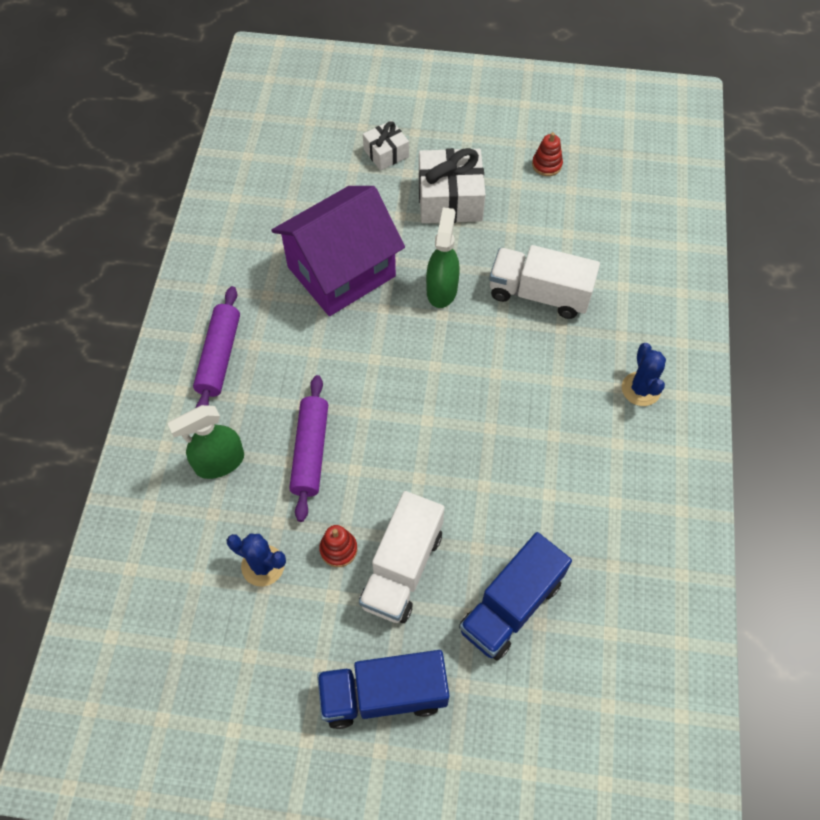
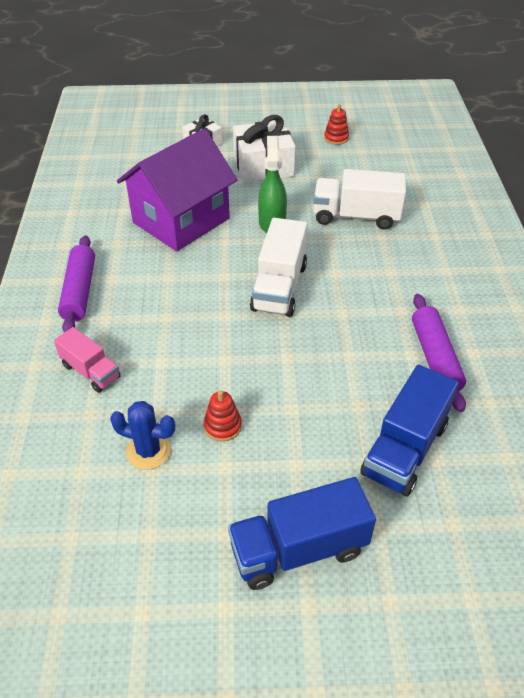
camera: 10 degrees left, 15 degrees down
(219, 462) = (91, 371): green spray bottle -> pink truck
(310, 452) = (179, 351): purple rolling pin -> purple rolling pin (435, 358)
(402, 568) = (289, 433): white truck -> white truck (279, 287)
(641, 389) = (464, 269): blue cactus -> none

